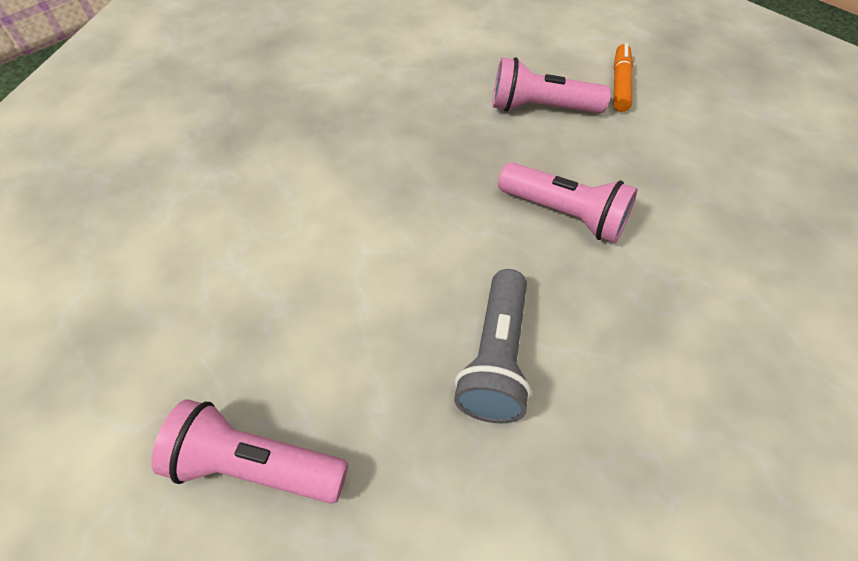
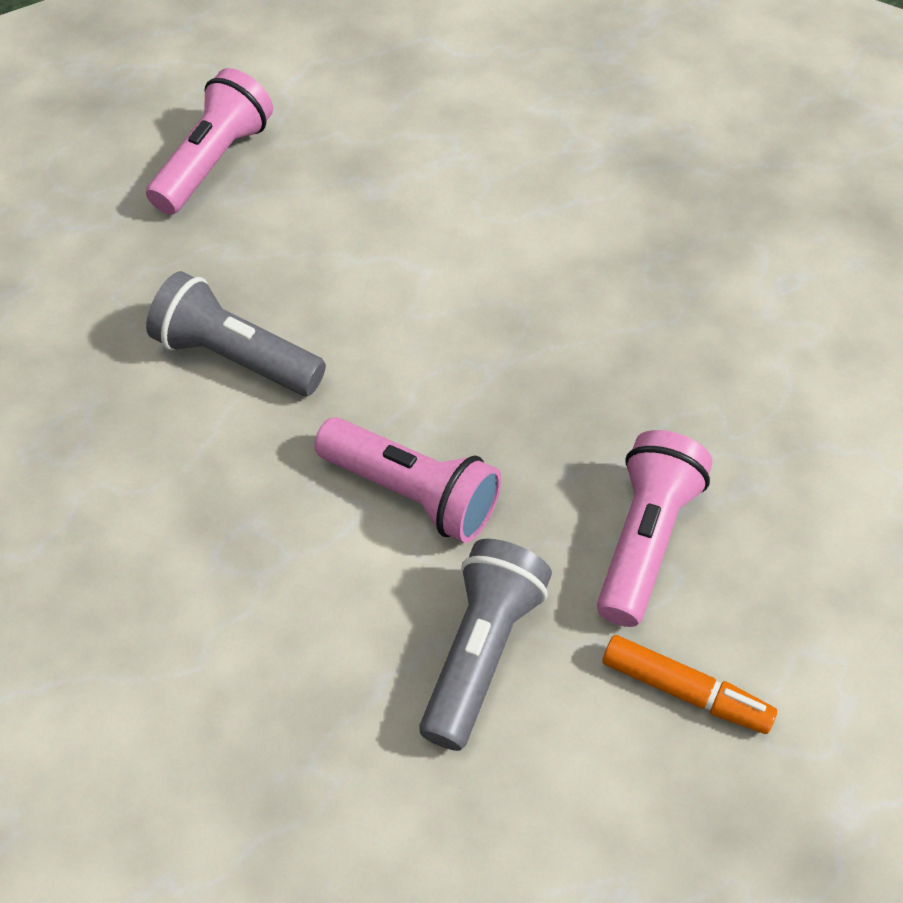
camera: 105 degrees right, 0 degrees up
(564, 214) = (412, 493): pink flashlight -> pink flashlight turned 105 degrees counterclockwise
(650, 160) = (481, 652): none -> grey flashlight

